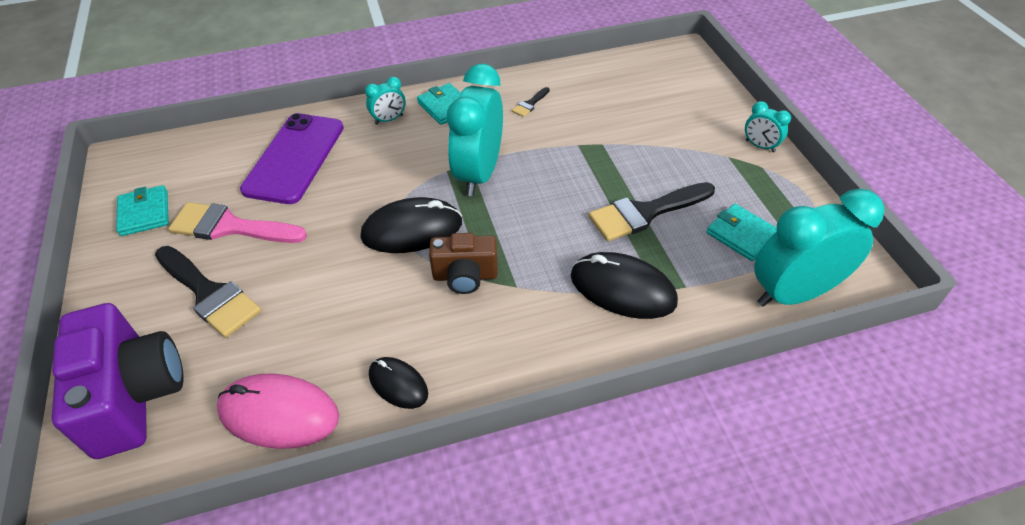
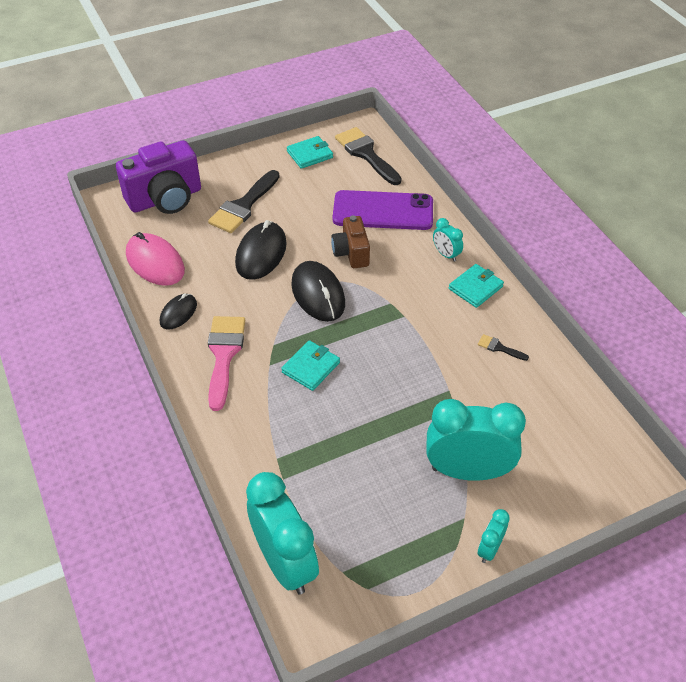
camera: 80 degrees right, 0 degrees up
(230, 227) = (304, 198): pink brush -> pink brush (224, 355)
(279, 413) = (155, 262): pink mouse -> pink mouse turned 45 degrees counterclockwise
(465, 276) = (275, 333): brown camera -> brown camera (351, 253)
(479, 174) = (391, 324): turquoise clock -> turquoise clock (467, 471)
(622, 289) = (274, 434): black mouse -> black mouse (261, 253)
(645, 213) = (366, 447): black brush -> black brush (366, 154)
(741, 234) = (352, 524): turquoise wallet -> turquoise wallet (311, 367)

